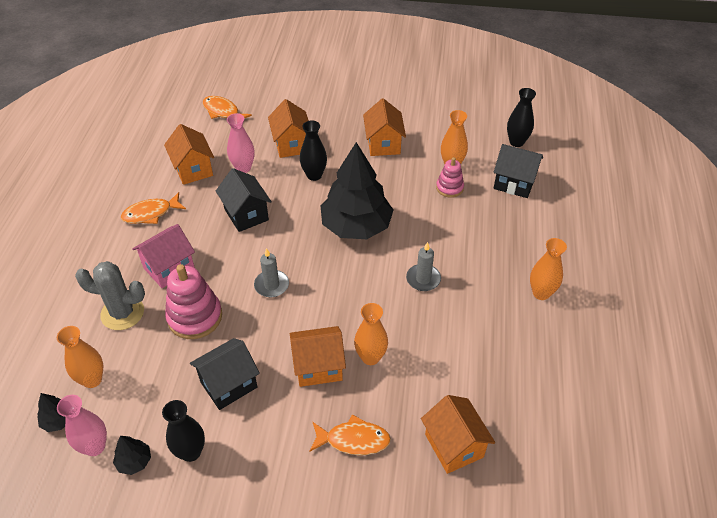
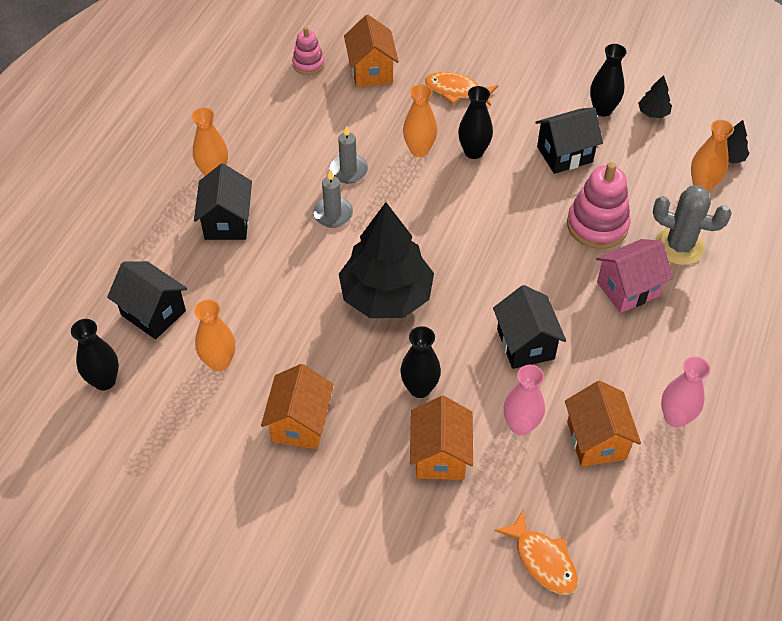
camera: 165 degrees left, 5 degrees up
(95, 447) = (690, 130): pink vase -> pink vase (675, 418)
(151, 213) = (656, 374): orange fish -> none
(271, 285) = (507, 243): grey candle -> grey candle (348, 170)
(318, 367) = (473, 152): orange house -> black vase
(449, 188) = (242, 325): pink stacking toy -> pink stacking toy (308, 64)
(504, 254) = (227, 222): none -> black house

